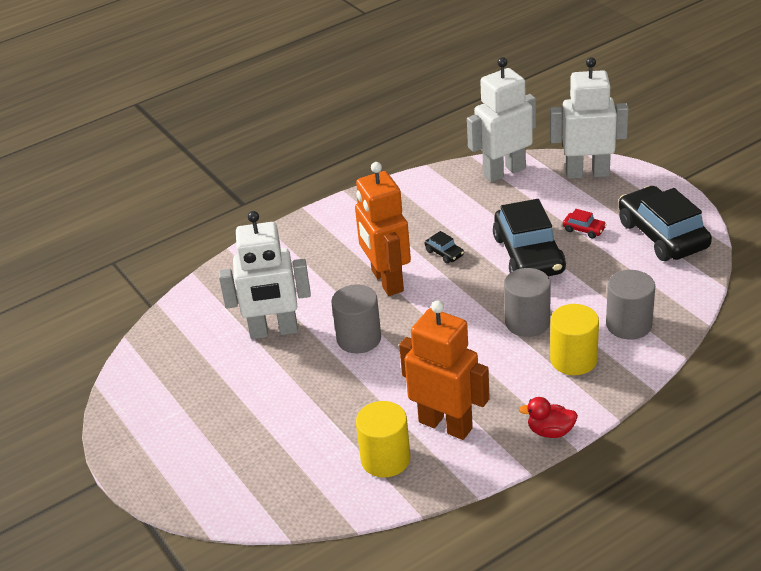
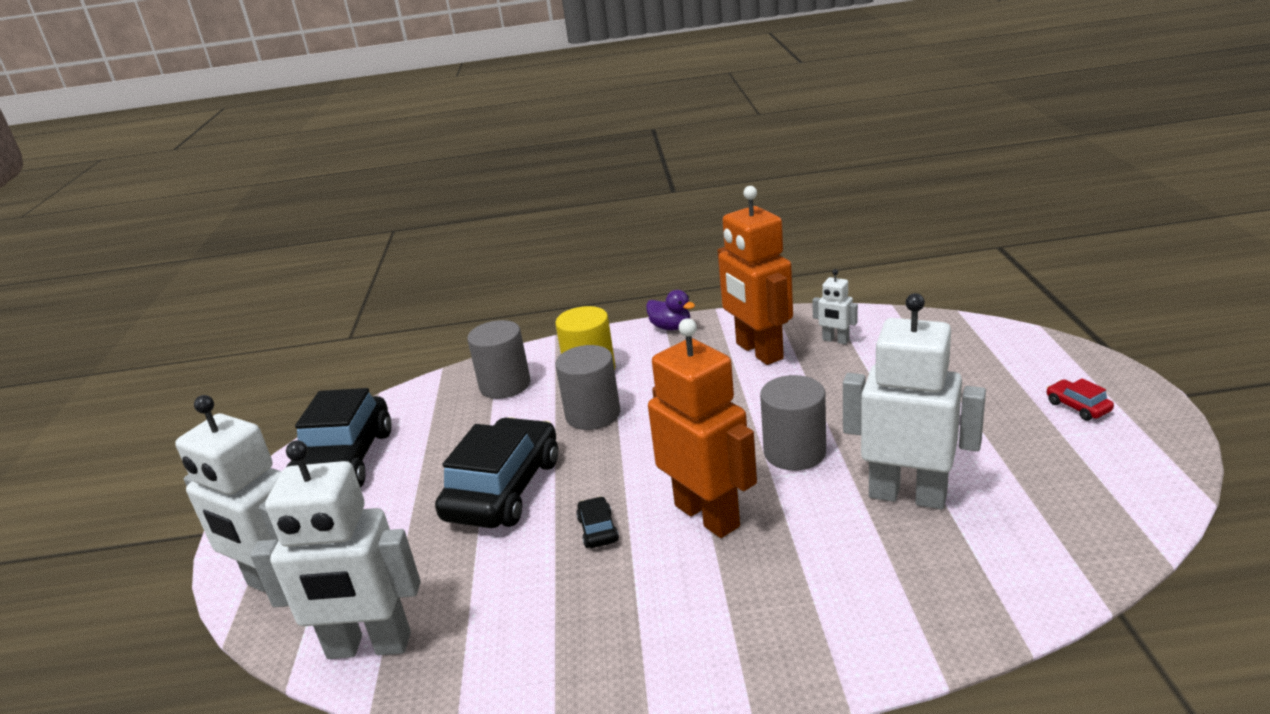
camera: 150 degrees left, 10 degrees down
(385, 459) = (835, 340): yellow cylinder -> white robot
(386, 281) = (707, 515): orange robot -> orange robot turned 45 degrees counterclockwise
(550, 431) = (671, 327): red duck -> purple duck
(584, 229) = (405, 499): red car -> red car (1078, 407)

